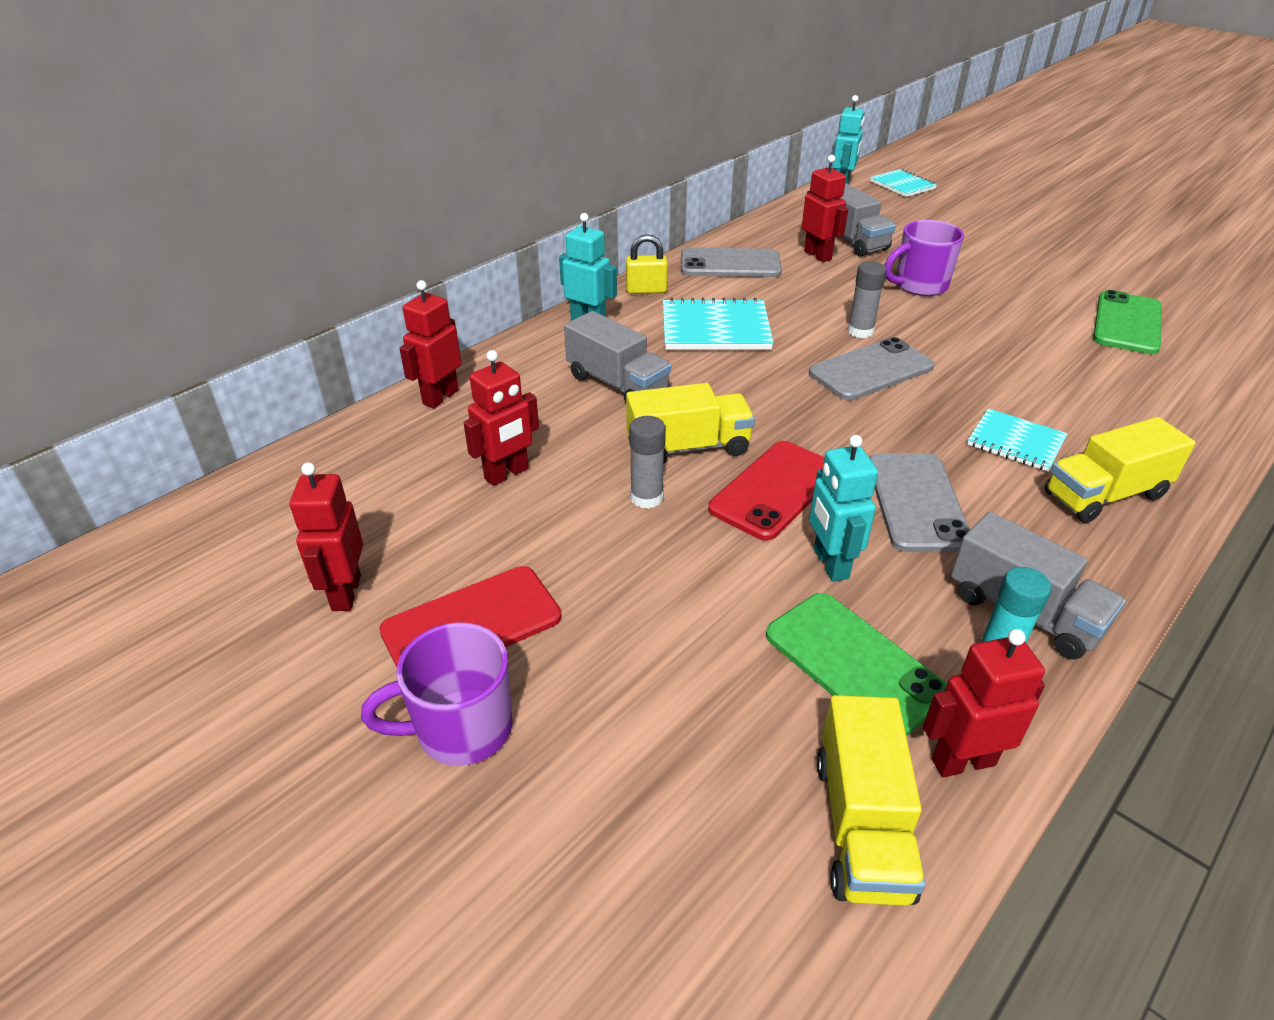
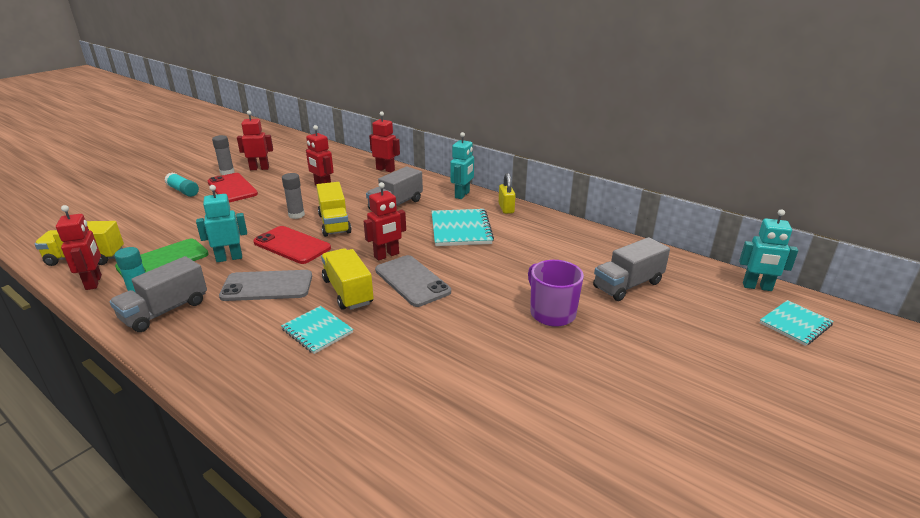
camera: 85 degrees right, 10 degrees down
(461, 729) = (183, 191): purple mug -> turquoise glue stick
(730, 264) = (556, 234): grey phone -> none
(818, 255) = (588, 268): red robot -> red robot (386, 255)
(860, 331) = (466, 280): grey glue stick -> grey glue stick (227, 172)
(1015, 442) = (317, 331): turquoise notebook -> turquoise notebook turned 75 degrees counterclockwise
(1105, 495) = (248, 361): yellow truck -> yellow truck (348, 292)
(1127, 323) = (511, 438): green phone -> none

